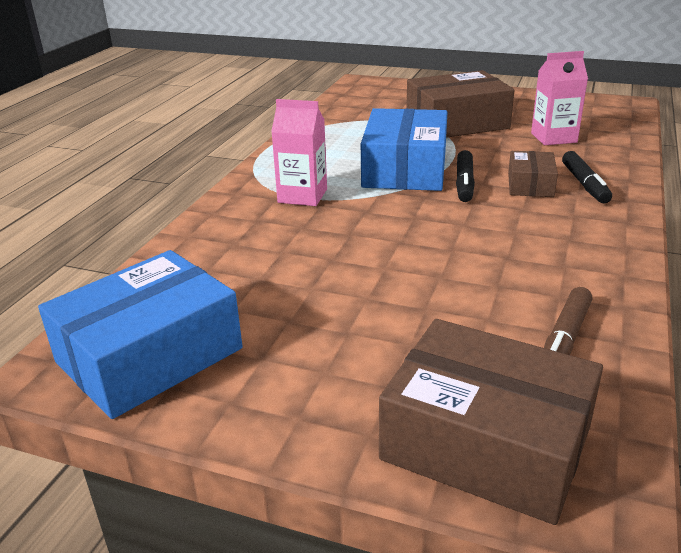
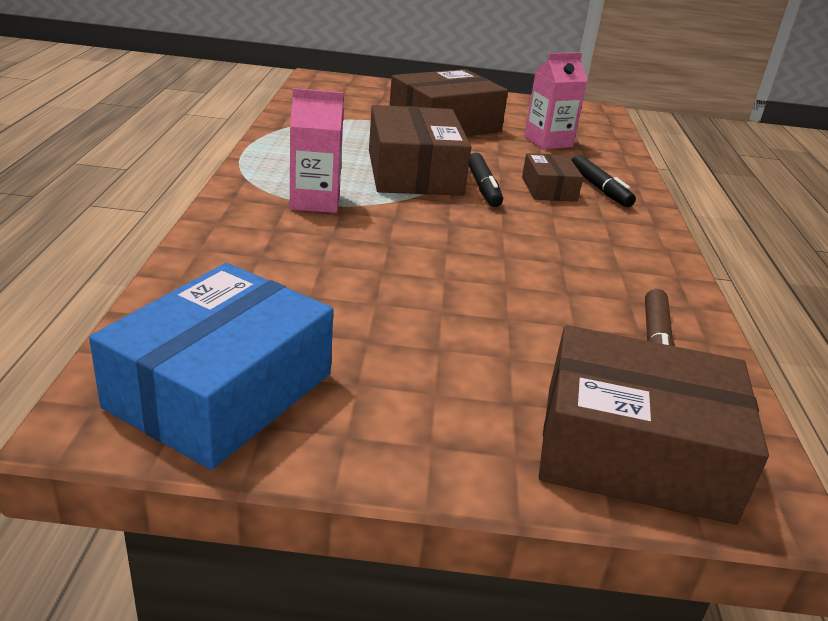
camera: 20 degrees left, 0 degrees up
(405, 169) = (414, 172): blue box -> brown box

